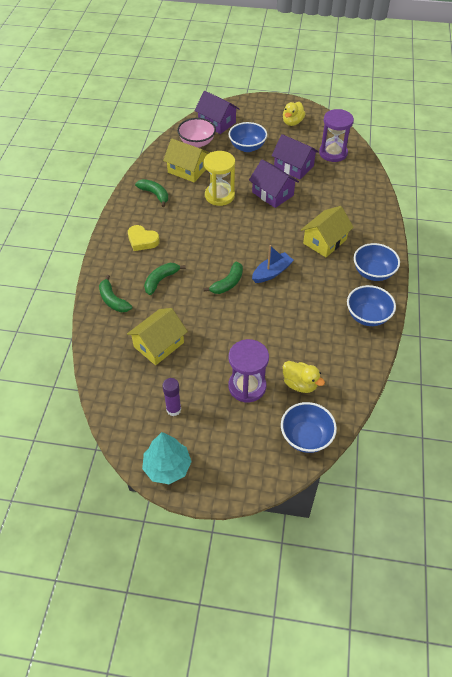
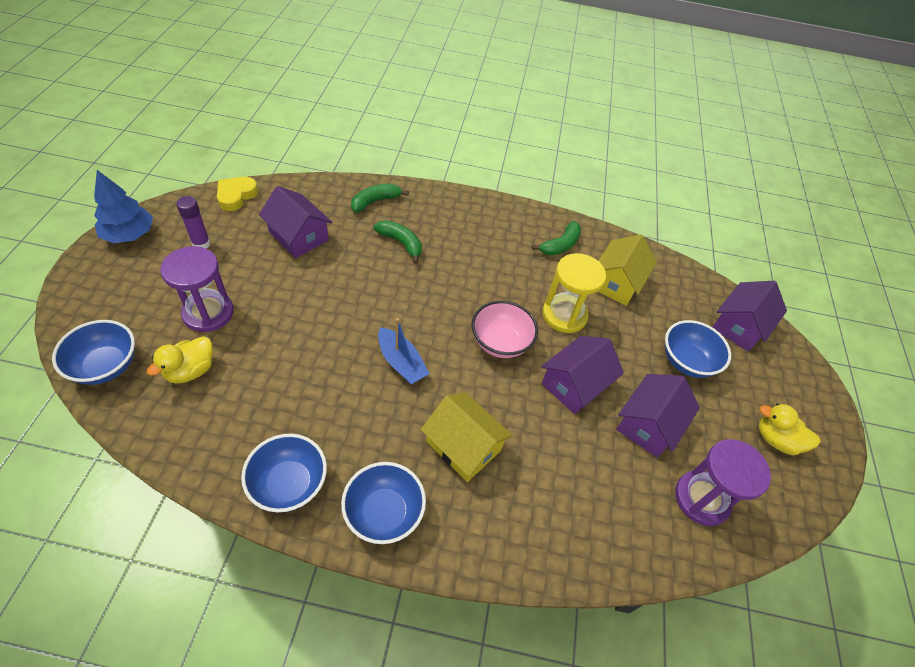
camera: 85 degrees right, 0 degrees up
(142, 240) = (472, 229): yellow heart -> yellow heart (236, 196)
(158, 344) = (298, 236): yellow house -> purple house
(167, 467) = (129, 234): turquoise tree -> blue tree
(197, 143) = (682, 297): pink bowl -> pink bowl (500, 342)
(228, 283) = (387, 309): green banana -> none

